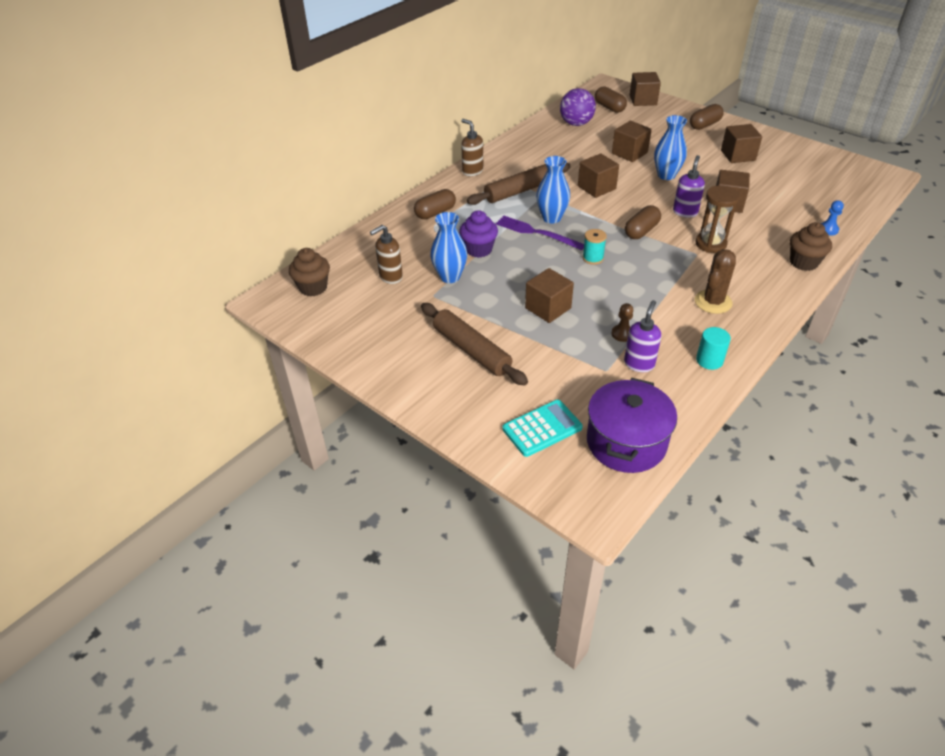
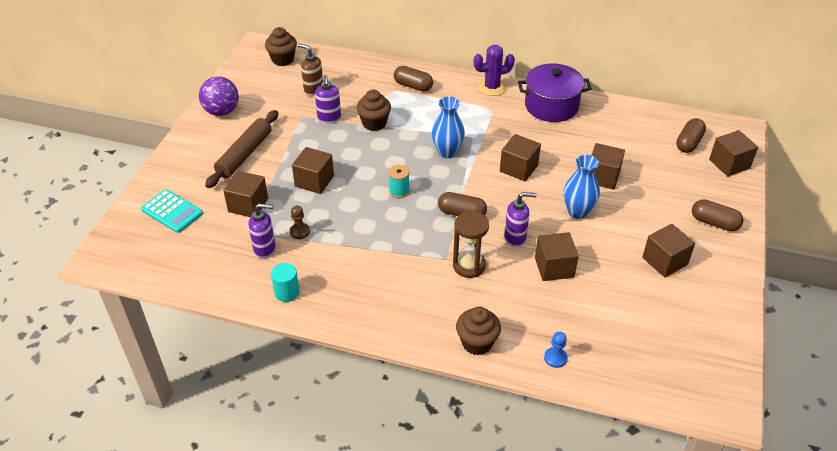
camera: 65 degrees right, 0 degrees up
(450, 277) = (329, 118): blue vase -> purple soap dispenser
(472, 171) = (492, 87): brown soap dispenser -> purple cactus
(479, 249) = (374, 123): purple cupcake -> brown cupcake
(519, 191) = (478, 123): brown rolling pin -> none
(536, 233) = (418, 149): purple fork -> none
(562, 363) = (248, 205): none -> brown cube
(576, 123) = (632, 128): purple ball -> purple ball (222, 111)
(626, 442) = (170, 259): purple pot -> purple pot (551, 106)
(713, 302) = (373, 282): brown cactus -> none

